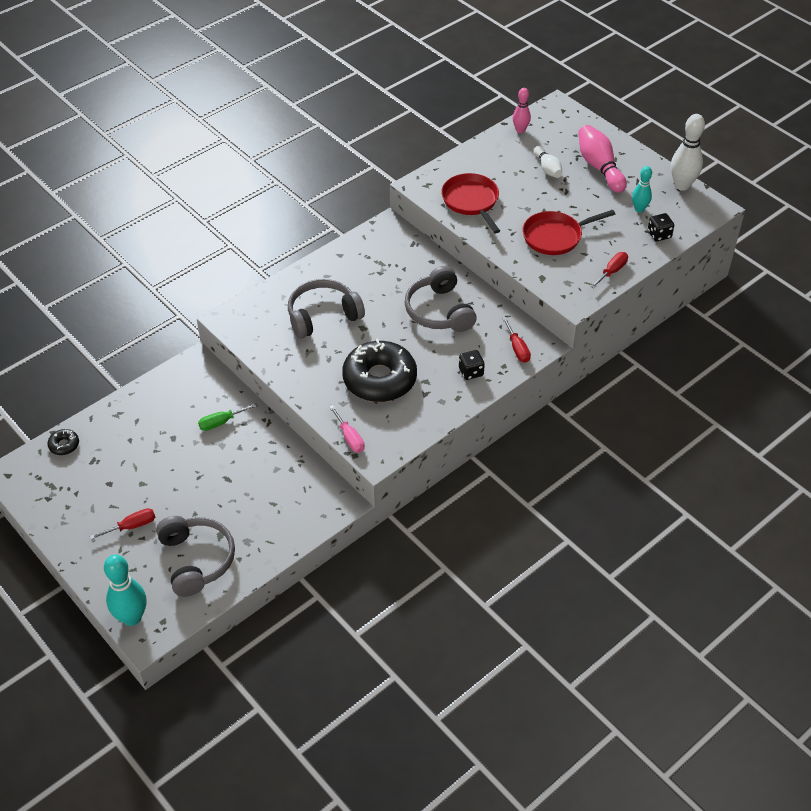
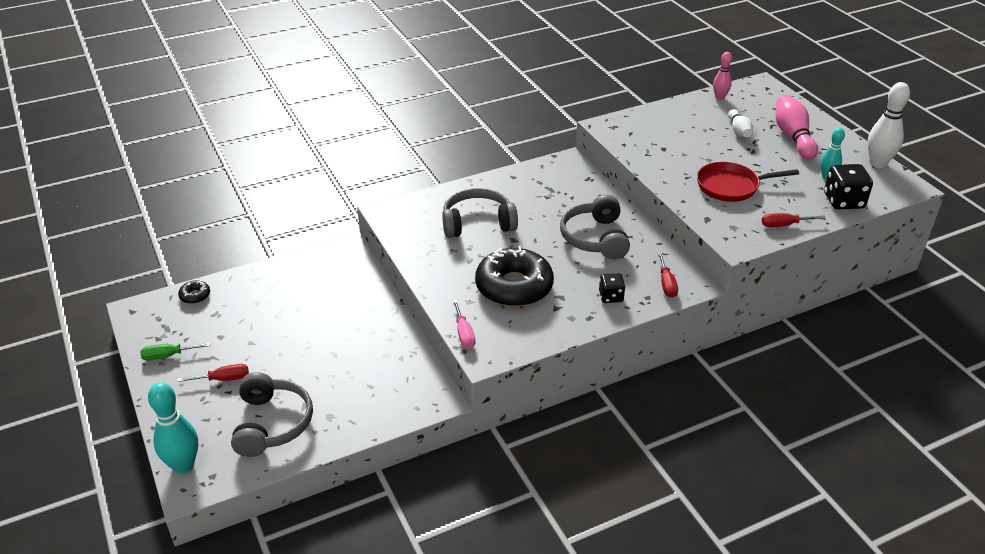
camera: 15 degrees right, 10 degrees down
(221, 422) = (350, 303): green screwdriver -> green screwdriver (168, 356)
(471, 201) = (653, 146): red pan -> none
(612, 271) = (784, 225): red screwdriver -> red screwdriver turned 150 degrees counterclockwise
(659, 235) = (843, 201): black dice -> black dice, size x1.64

